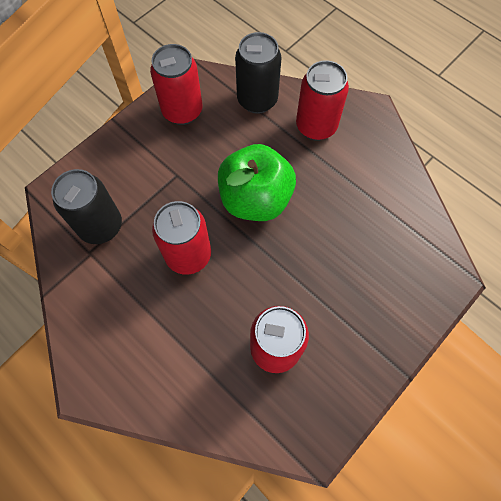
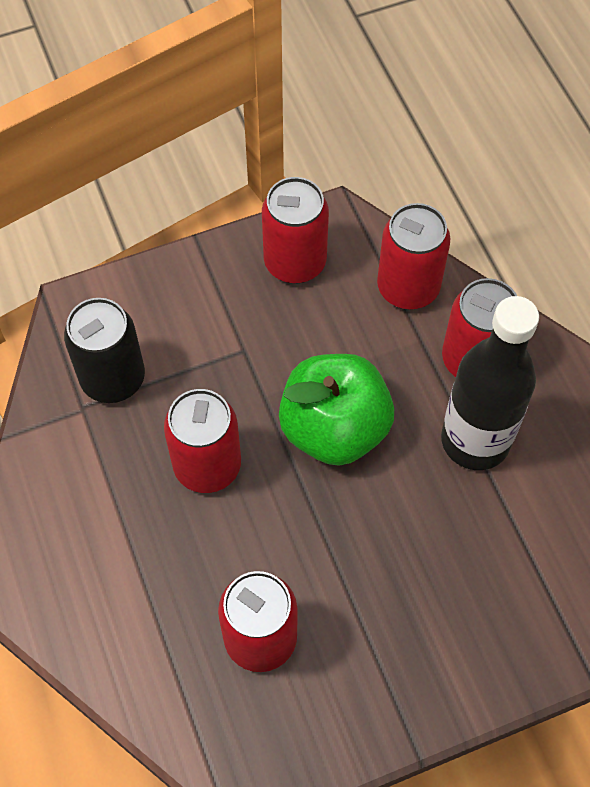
camera: 25 degrees right, 5 degrees down
(257, 100) = (408, 288): black can -> red can
(341, 172) = (475, 440): none -> black bottle

